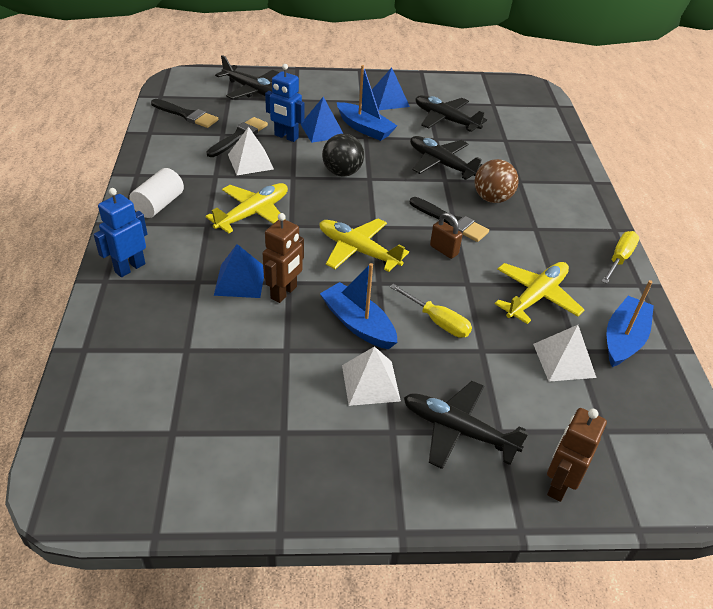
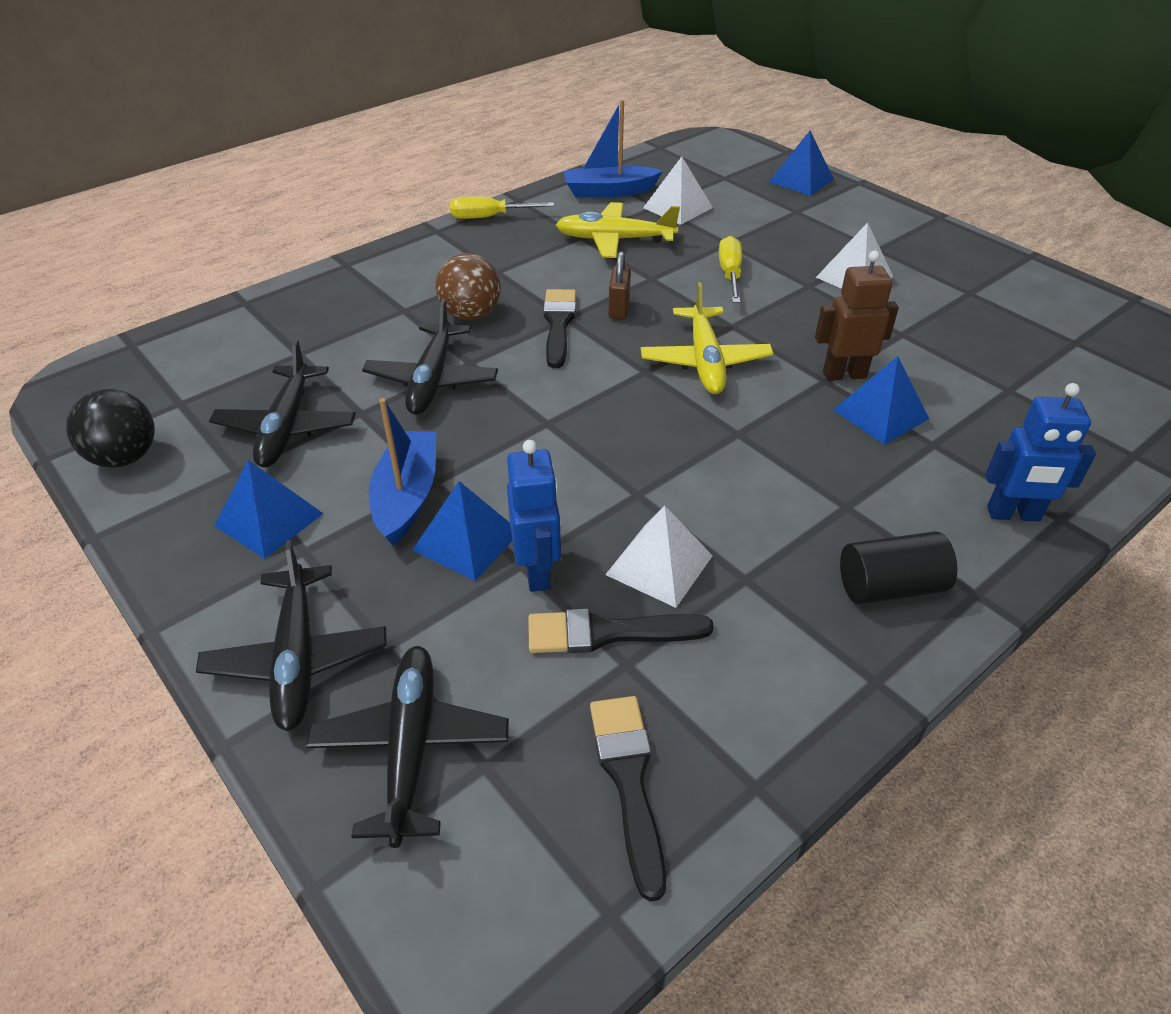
camera: 125 degrees left, 0 degrees up
(159, 205) = (889, 587): white cylinder -> black cylinder
(253, 214) = (767, 479): yellow plane -> none
(342, 172) = (564, 453): black ball -> black ball (125, 457)
(358, 324) = (805, 311): blue boat -> none
(458, 430) = (826, 225): black plane -> black plane (297, 657)
(559, 484) = (801, 180): brown robot -> blue pyramid

